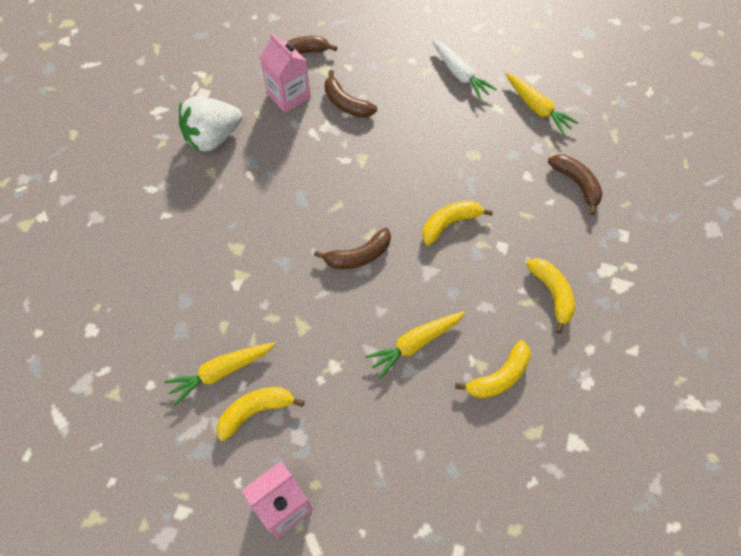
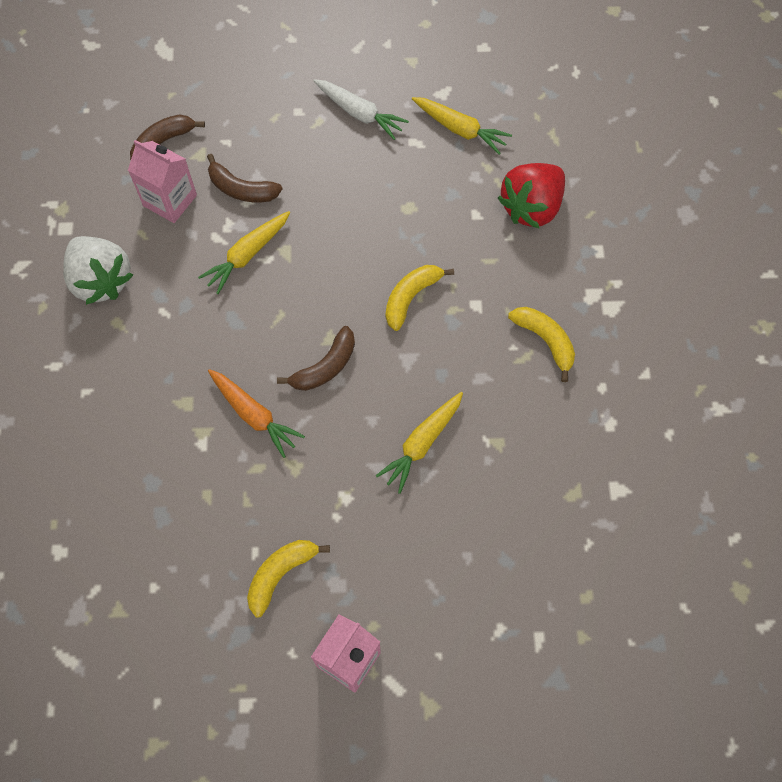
camera: 20 degrees left, 5 degrees up
(213, 138) = (101, 280): white strawberry -> white strawberry turned 75 degrees counterclockwise
(221, 372) = (226, 546): yellow carrot -> yellow carrot (247, 255)
(286, 275) = (254, 415): none -> orange carrot
(499, 377) = (520, 448): yellow banana -> none
(576, 184) = (531, 207): brown banana -> red strawberry

